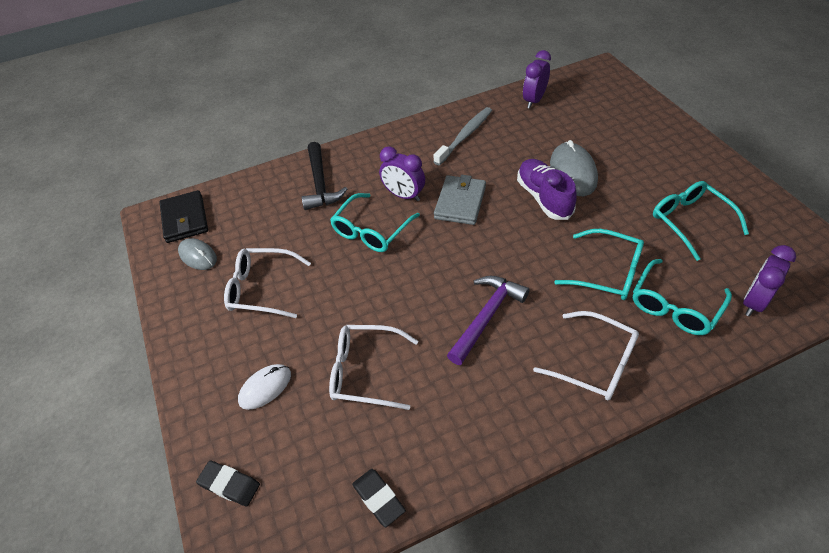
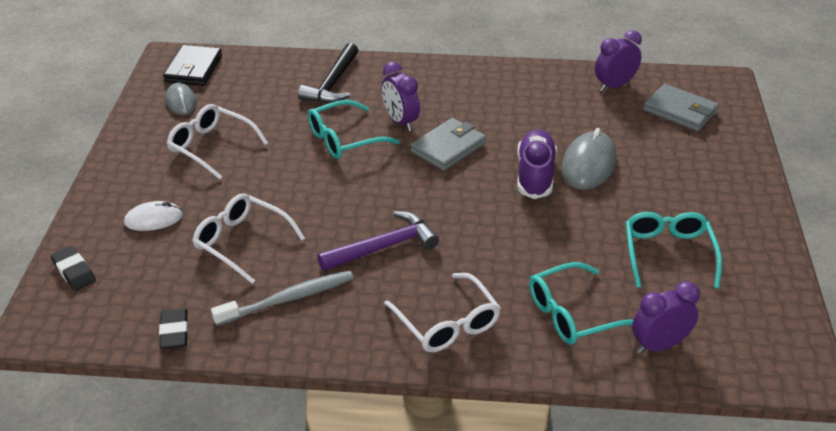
camera: 25 degrees right, 10 degrees down
(464, 136) = (508, 92): grey toothbrush -> grey toothbrush (287, 299)
(595, 103) = (680, 111): none -> grey wallet
(607, 272) = (534, 260): turquoise glasses -> none

